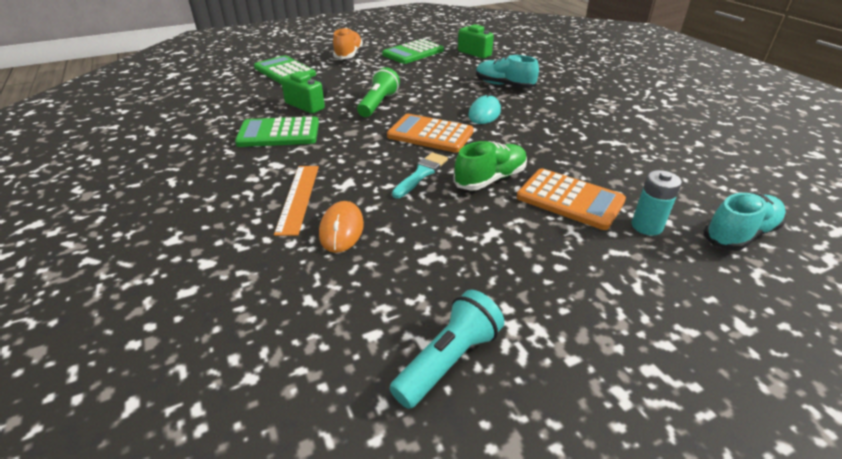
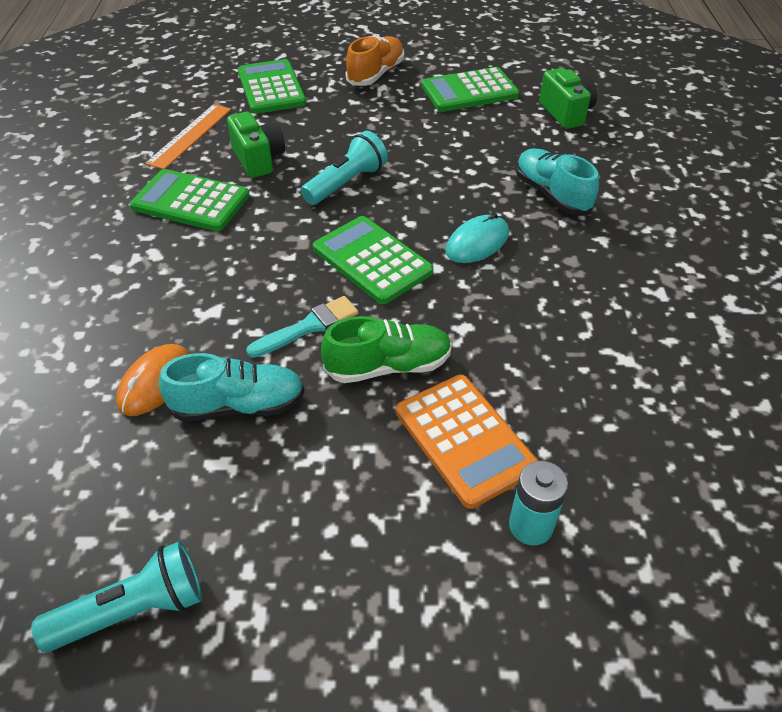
camera: 25 degrees right, 10 degrees up
(298, 198) = (142, 316): orange ruler -> orange ruler (190, 136)
(378, 104) = (346, 183): green flashlight -> turquoise flashlight
(430, 134) = (372, 260): orange calculator -> green calculator
(739, 234) = (656, 595): turquoise shoe -> turquoise shoe (238, 405)

